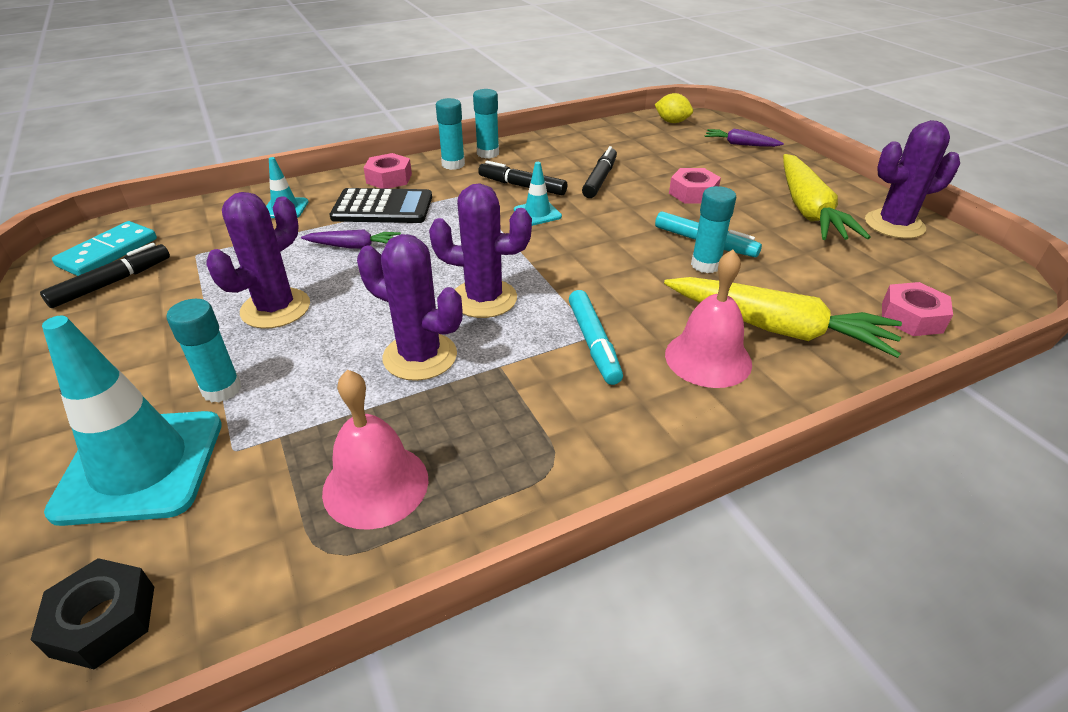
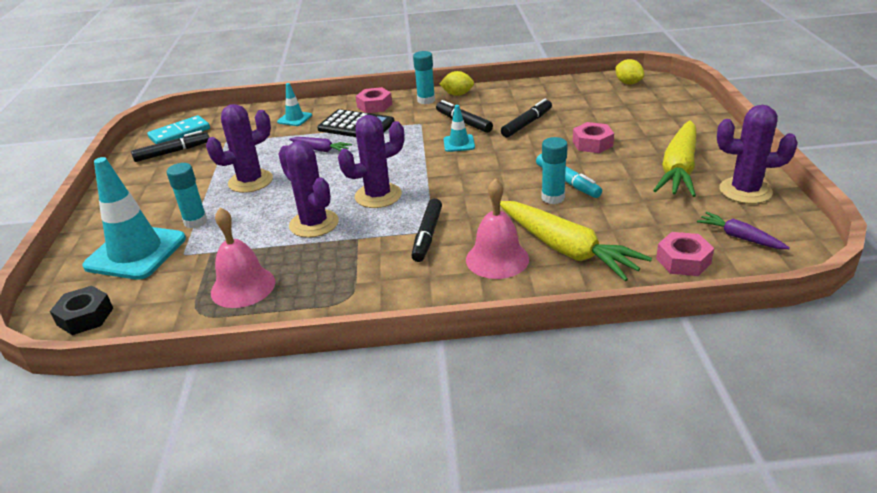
camera: 25 degrees right, 5 degrees down
(484, 299) = (378, 196): purple cactus -> purple cactus turned 60 degrees counterclockwise
(488, 153) = (457, 94): turquoise glue stick -> yellow lemon
(593, 343) = (427, 235): turquoise marker -> black marker
(740, 144) = (671, 108): purple carrot -> purple carrot (739, 237)

